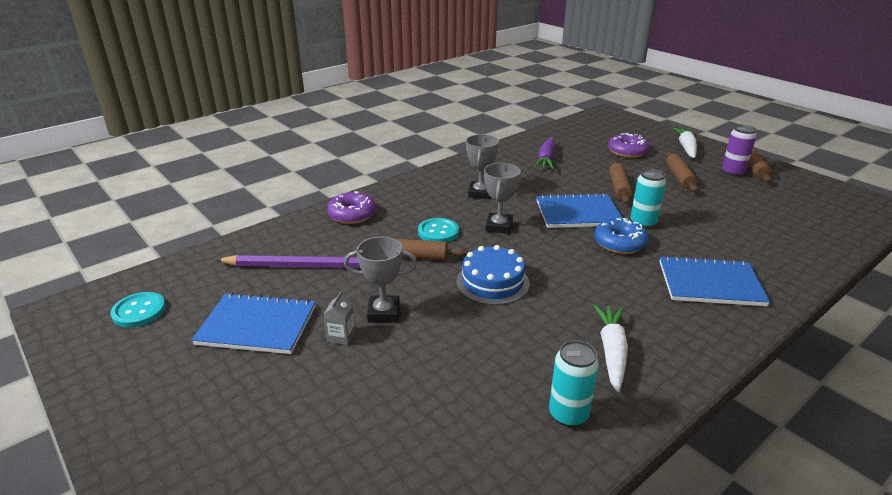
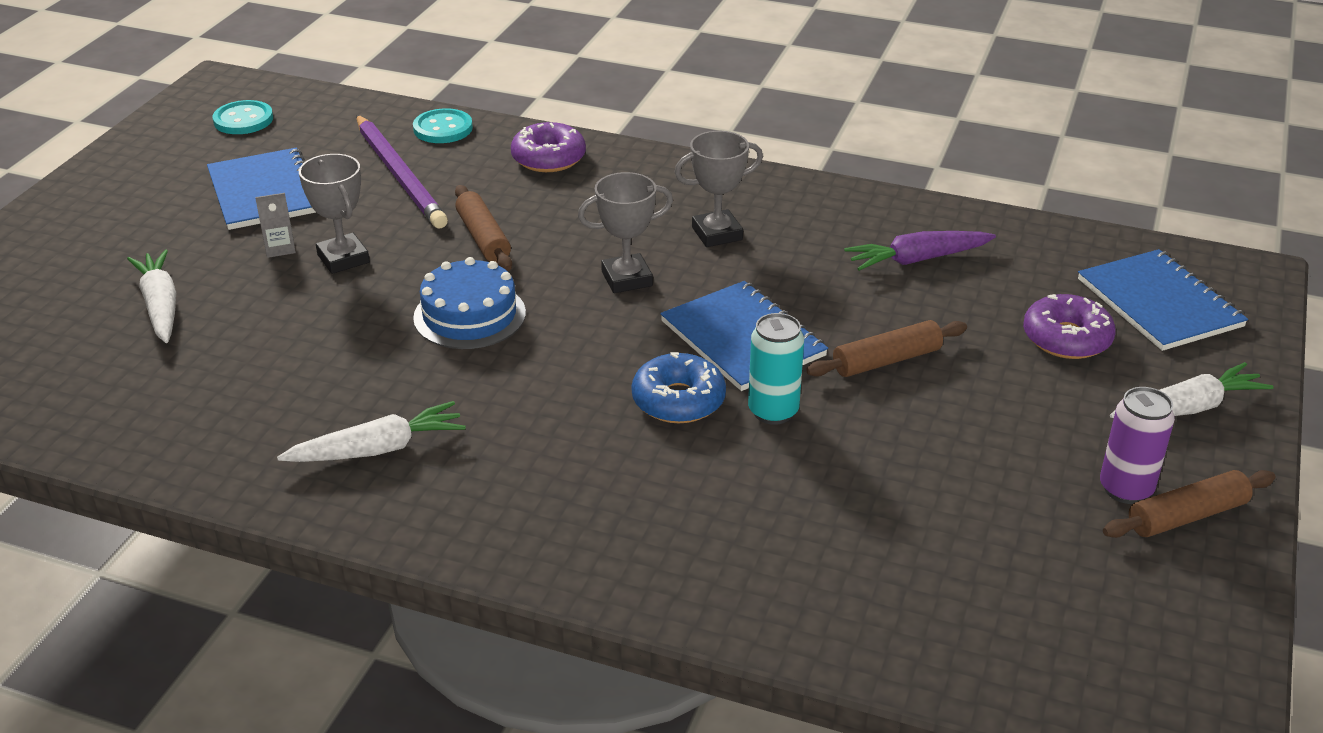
camera: 60 degrees right, 5 degrees up
(361, 414) = (160, 306): none -> white carrot
(438, 232) = (563, 235): turquoise button -> turquoise button (443, 128)
(568, 414) = (233, 441): turquoise can -> none
(679, 177) = (1017, 422): brown rolling pin -> none
(710, 283) = (628, 514): blue notebook -> blue notebook (1159, 303)

